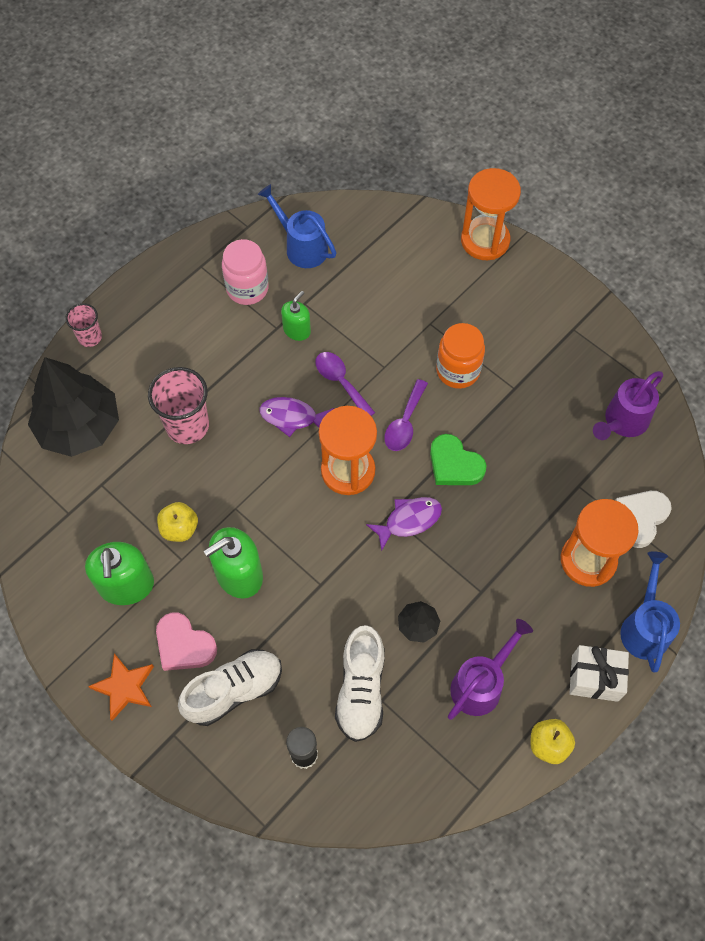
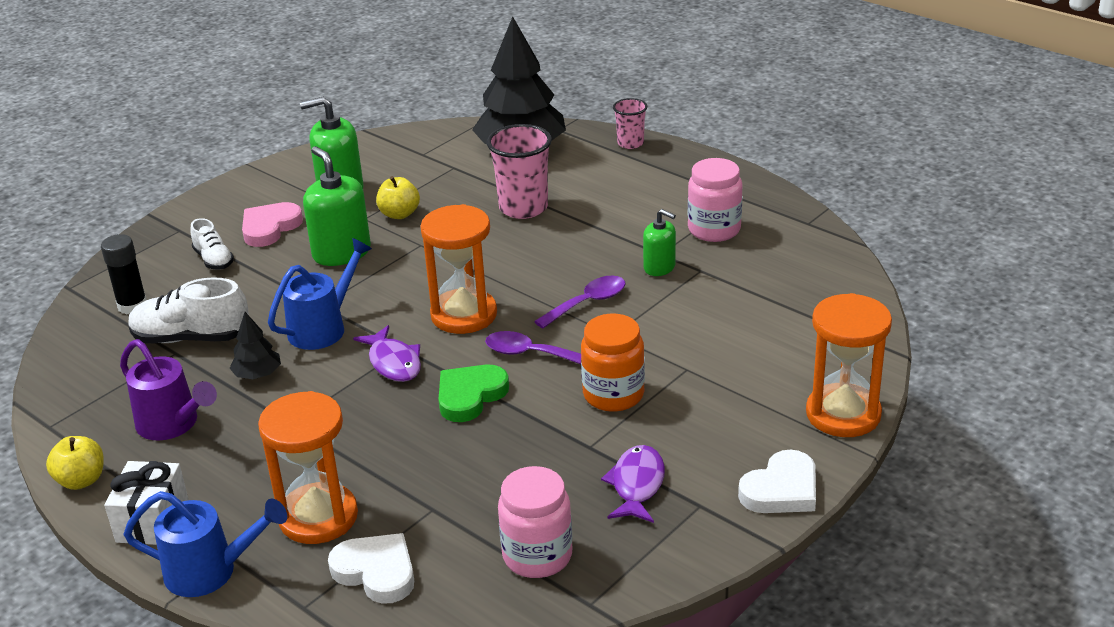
camera: 90 degrees right, 30 degrees down
(124, 687) = (234, 200): orange star -> none
(234, 690) = (214, 260): white shoe -> white shoe, size x0.58
(292, 417) = (536, 272): purple fish -> purple fish (637, 485)
(301, 246) = (788, 262): blue watering can -> blue watering can (324, 327)
(558, 284) = (781, 489): none -> white heart
(622, 422) = (537, 556): purple watering can -> pink jar

